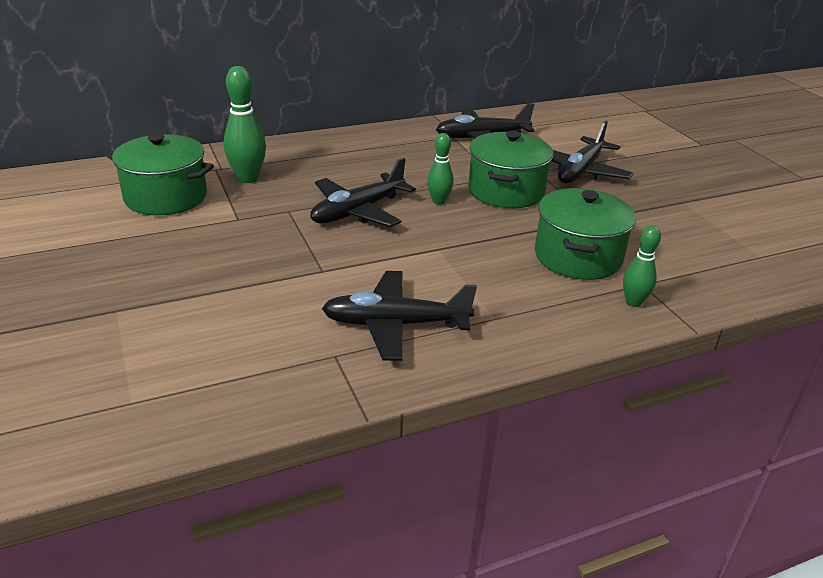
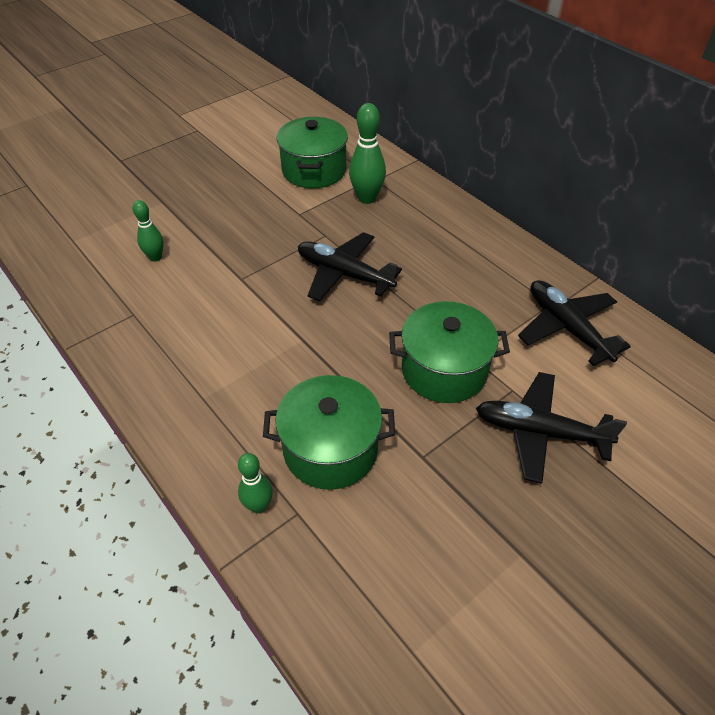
camera: 75 degrees right, 15 degrees up
(395, 324) = (178, 337): black plane -> none
(439, 201) = (391, 322): green bowling pin -> green bowling pin (155, 257)

